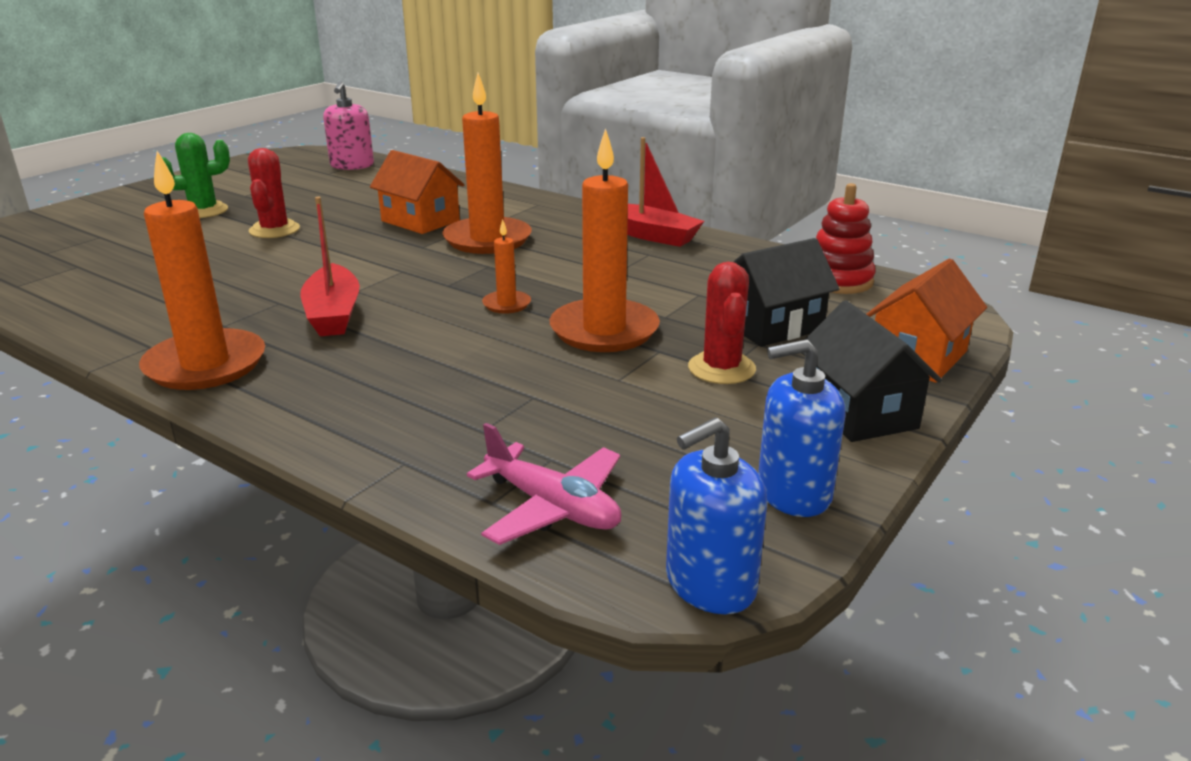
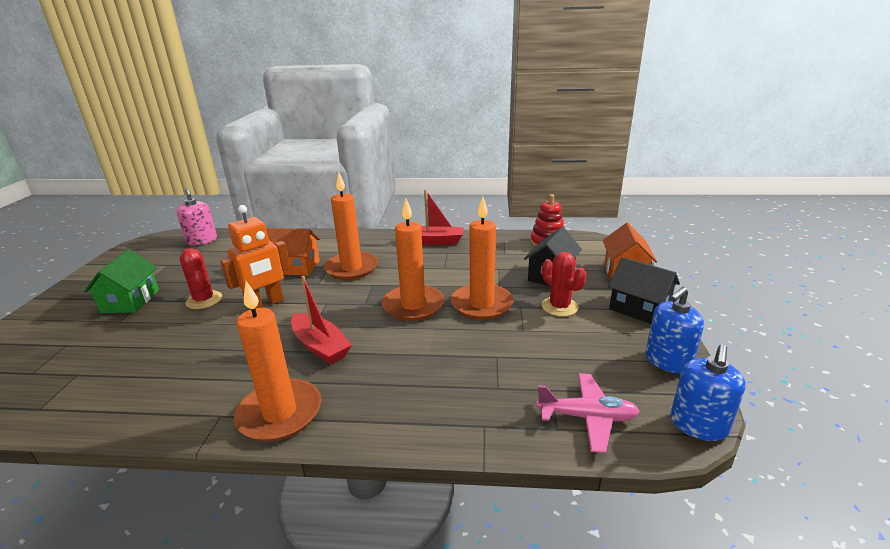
camera: 30 degrees left, 0 degrees up
(203, 211) = (130, 301): green cactus -> green house
(333, 252) = (265, 304): none -> orange robot
(506, 304) = (413, 305): orange candle -> orange candle, size x2.13

